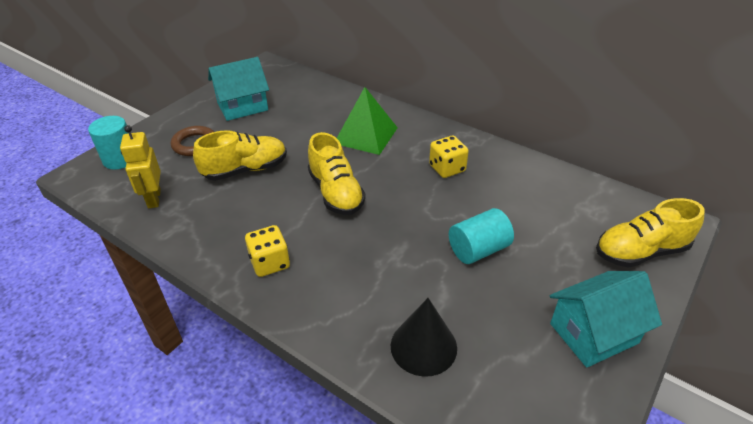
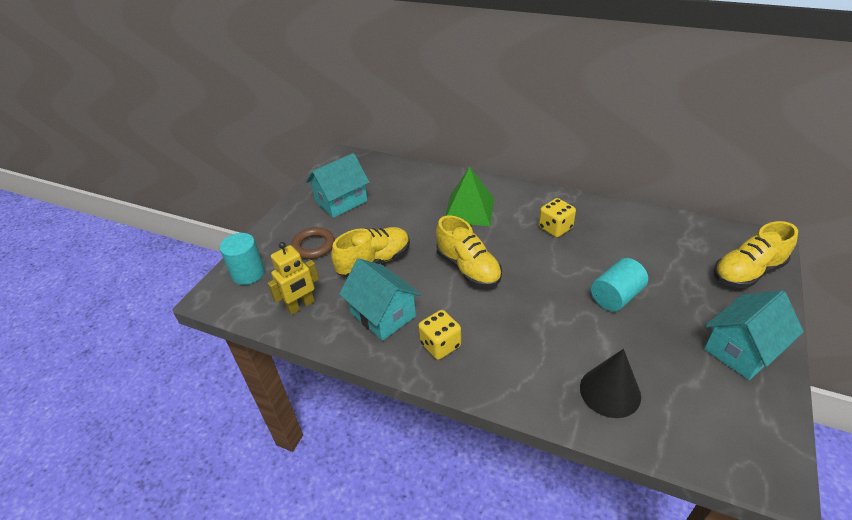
camera: 10 degrees left, 0 degrees up
(154, 199) = (301, 306): yellow robot -> yellow robot turned 105 degrees counterclockwise
(228, 222) = (383, 314): none -> turquoise house

